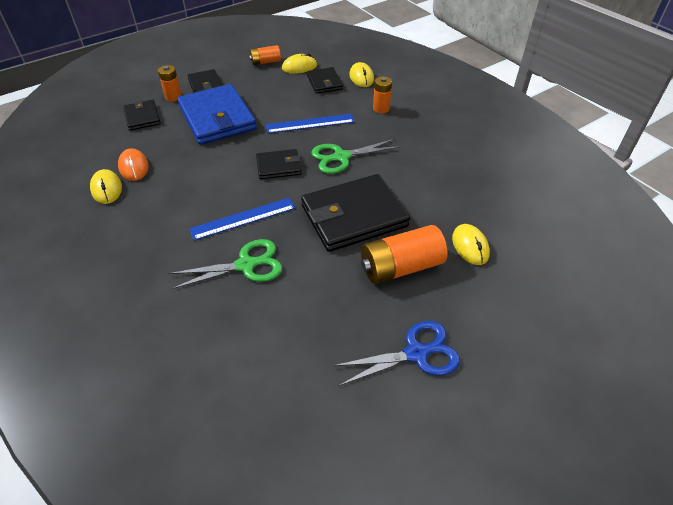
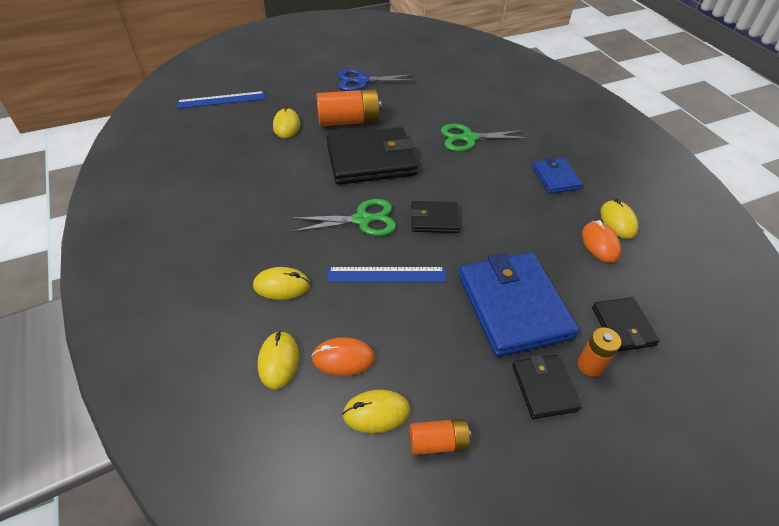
camera: 170 degrees left, 0 degrees up
(152, 226) = (555, 178): none -> blue wallet
(243, 218) = (472, 172): blue ruler -> blue ruler (221, 100)
(324, 82) = (343, 358): black wallet -> orange mouse
(381, 108) = (282, 286): orange battery -> yellow mouse

